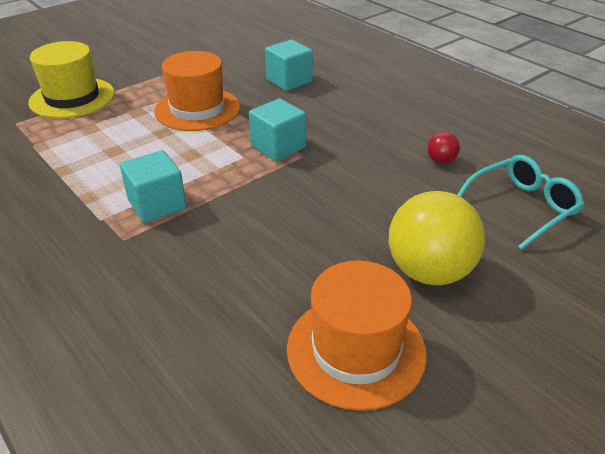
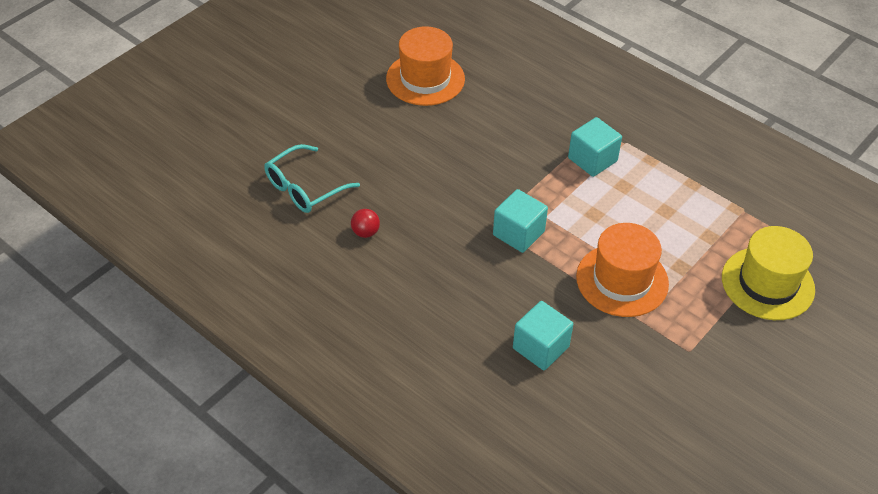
camera: 170 degrees right, 10 degrees up
(429, 271) = (381, 128): yellow ball -> none

